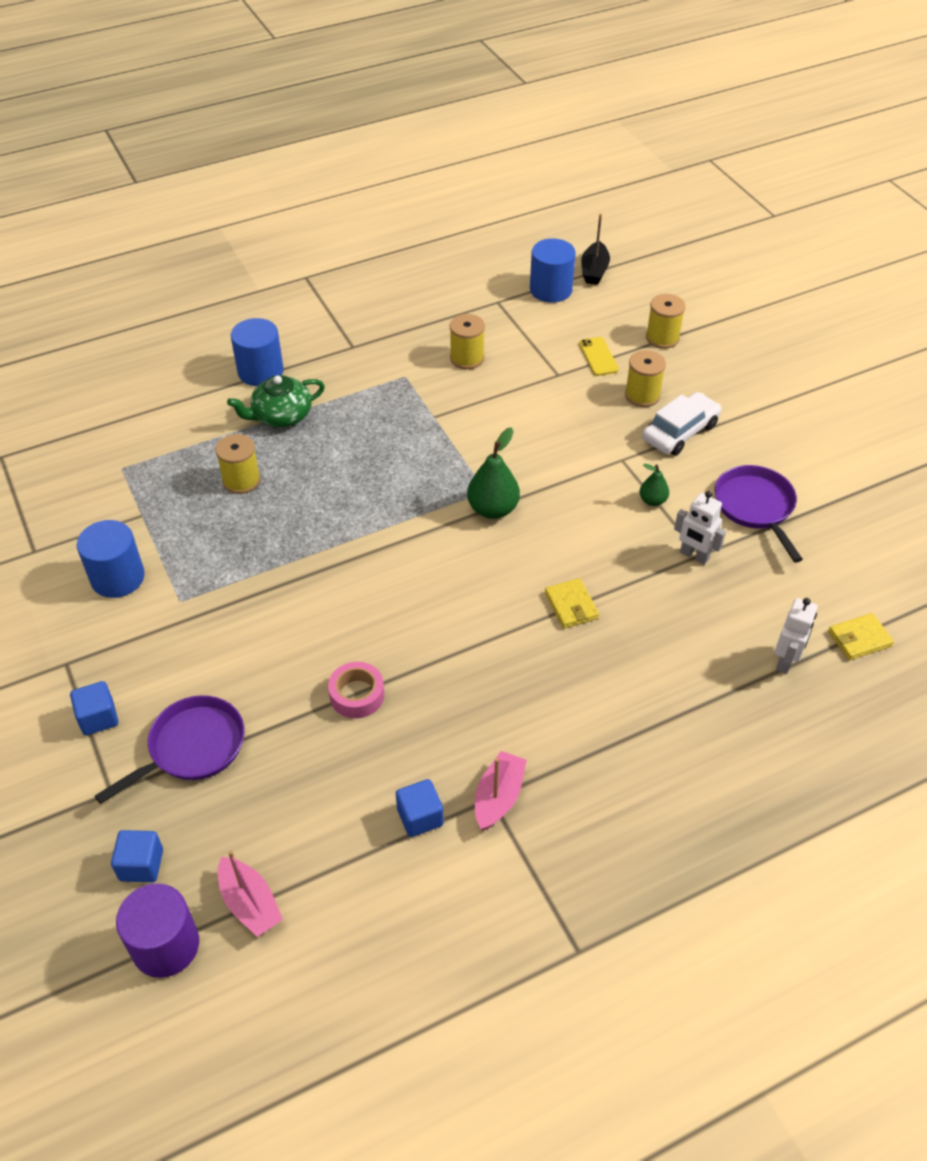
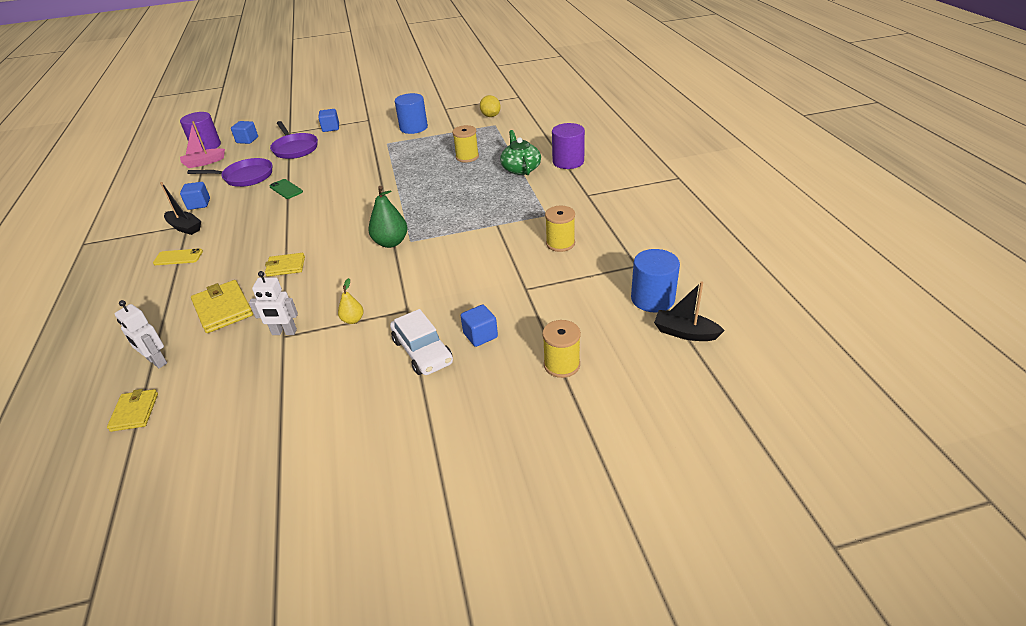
camera: 105 degrees right, 10 degrees down
(82, 480) = (490, 116): none -> yellow lemon
(260, 371) = (568, 162): blue cylinder -> purple cylinder
(357, 695) = (286, 189): pink tape -> green phone
(498, 797) = (185, 227): pink boat -> black boat
(598, 357) = (543, 316): yellow phone -> yellow phone (178, 257)
(642, 395) = (480, 335): yellow spool -> blue cube
(652, 500) = (353, 320): green pear -> yellow pear
(675, 637) = (223, 309): none -> yellow wallet
(694, 556) = (284, 332): white robot -> white robot turned 135 degrees counterclockwise
(755, 507) = (307, 381): purple pan -> purple pan (245, 177)

